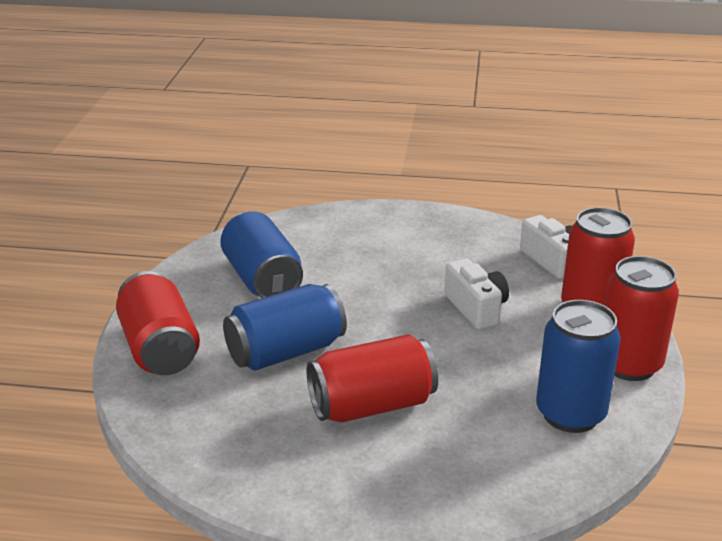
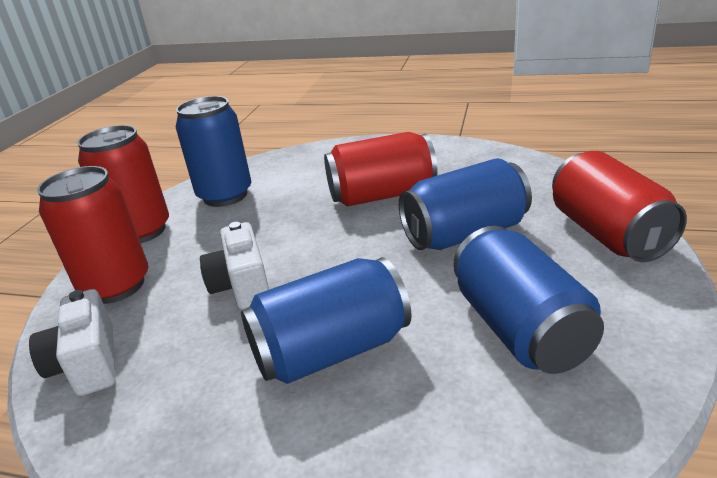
camera: 170 degrees left, 0 degrees up
(387, 268) = (331, 350): none -> blue can

